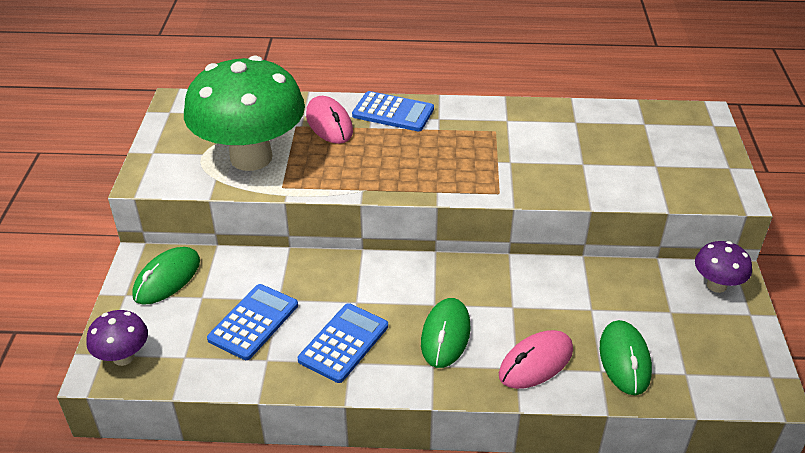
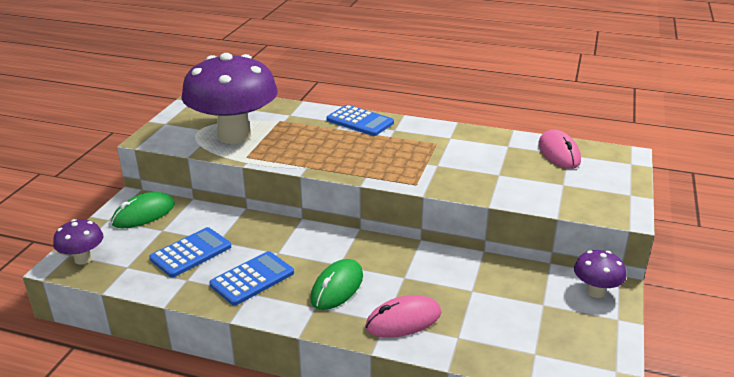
camera: 15 degrees right, 10 degrees down
(251, 157) = (234, 136): green mushroom -> purple mushroom
(329, 123) = (306, 122): pink mouse -> pink mouse (559, 153)
(624, 360) = (483, 332): green mouse -> none

